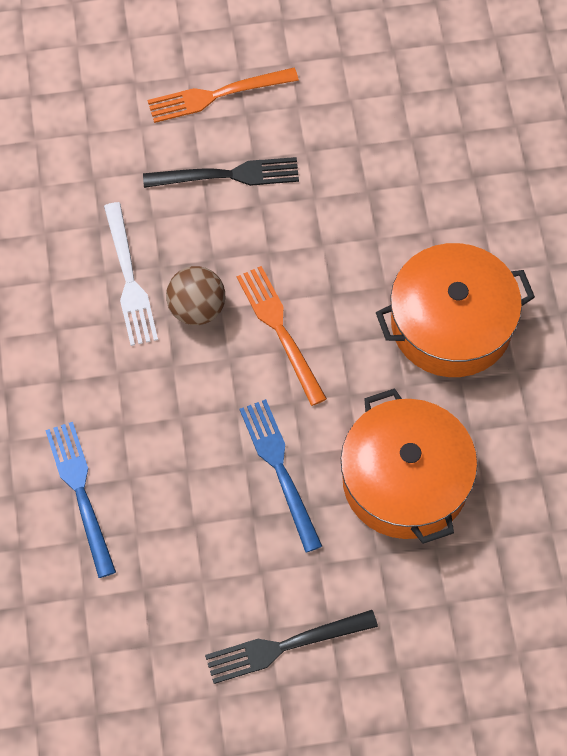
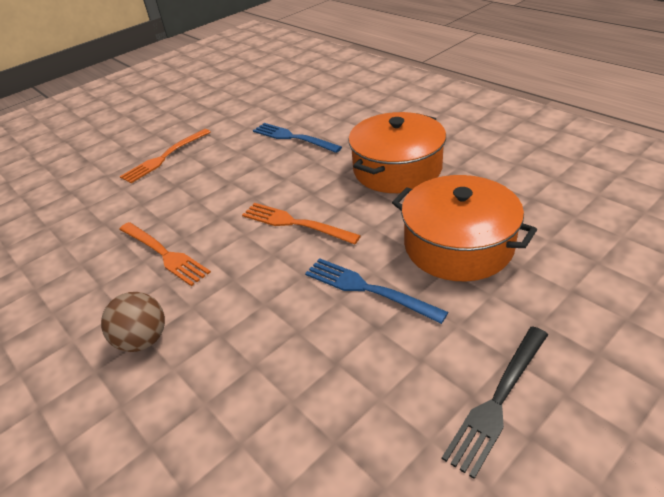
camera: 30 degrees left, 25 degrees down
(80, 491) = (215, 402): blue fork -> blue fork (292, 137)
(130, 280) = (165, 254): white fork -> orange fork
(197, 308) = (227, 243): brown ball -> brown ball (143, 340)
(229, 175) = (198, 180): black fork -> none

